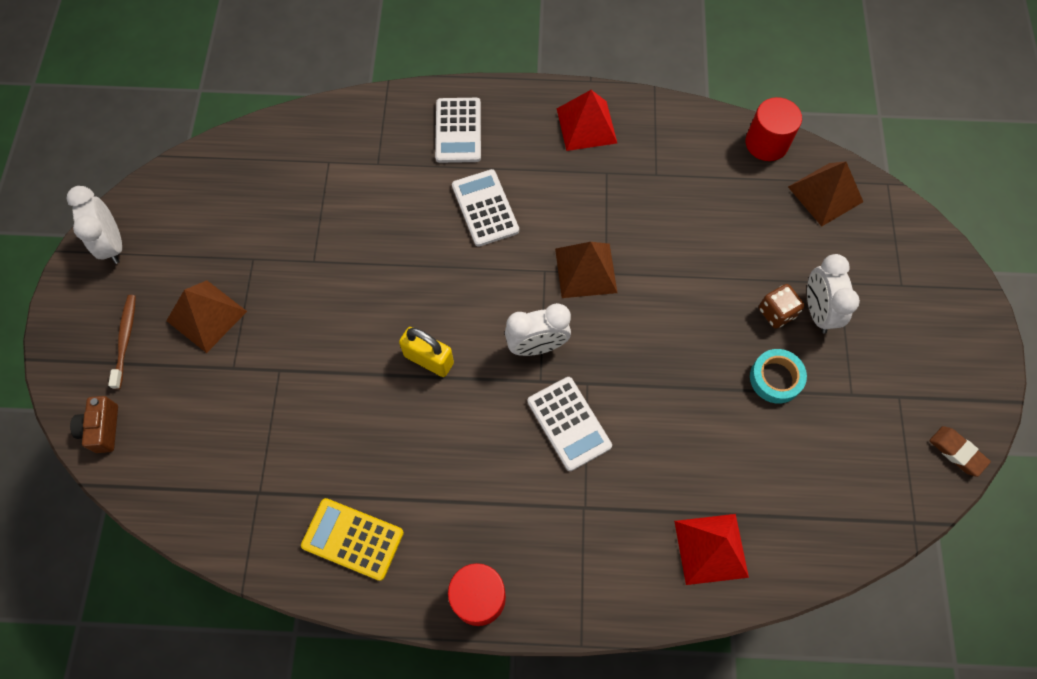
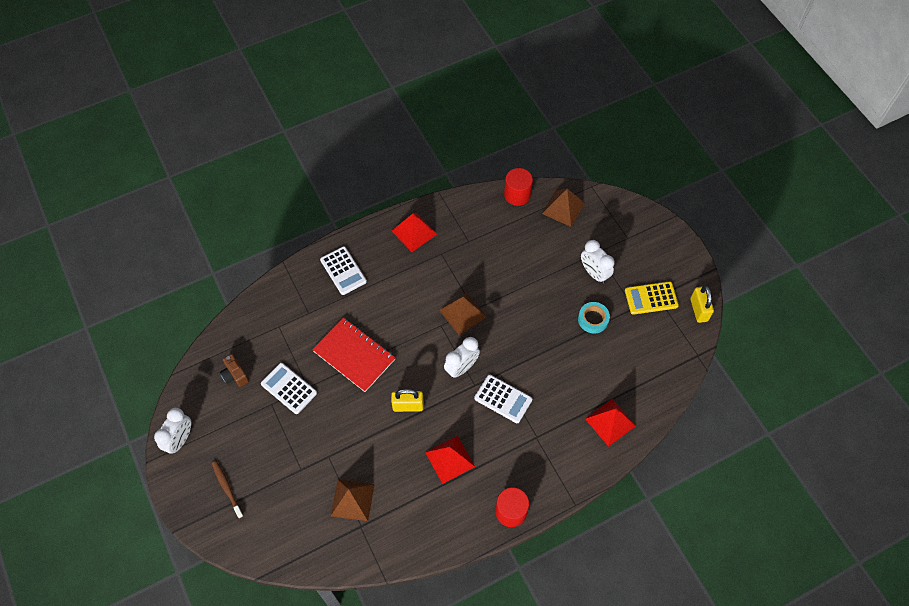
camera: 30 degrees left, 5 degrees down
(102, 429) = (248, 543): brown camera -> brown camera (235, 375)
(113, 244) = (180, 440): white clock -> white clock turned 105 degrees counterclockwise
(206, 316) = (266, 449): brown pyramid -> brown pyramid (352, 500)
(352, 539) = (427, 520): yellow calculator -> yellow calculator (651, 298)
(401, 251) = (354, 355): none -> red notebook
(439, 468) = (449, 459): none -> red pyramid
(485, 208) = (386, 307): white calculator -> white calculator (289, 388)
(776, 312) = (574, 285): brown dice -> none
(957, 452) = (699, 310): brown eraser -> yellow padlock

